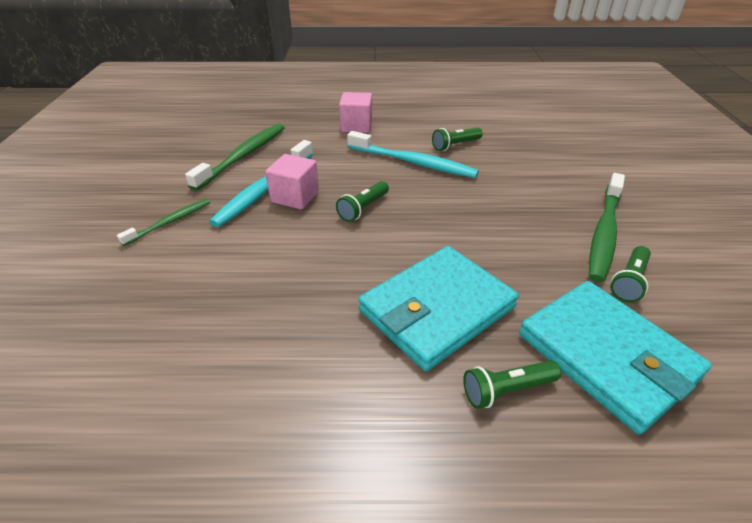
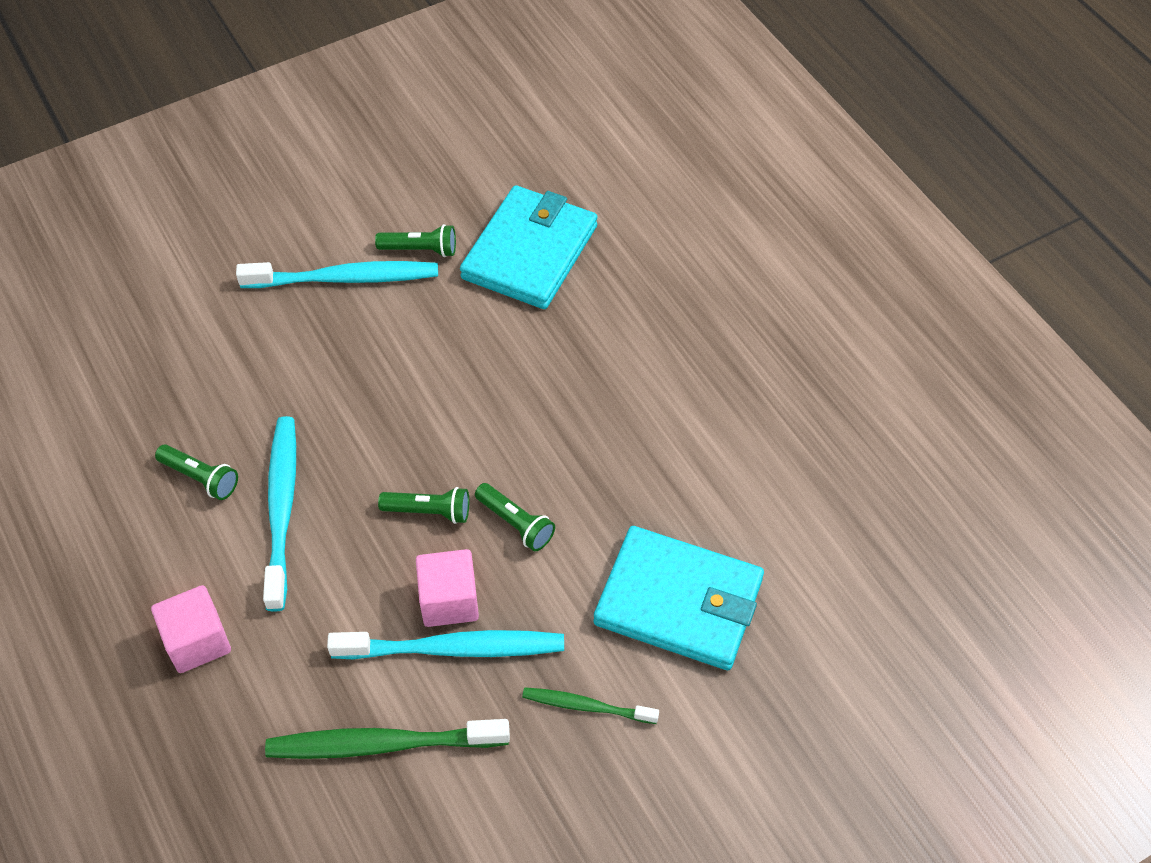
camera: 120 degrees left, 15 degrees up
(436, 309) = (553, 375): turquoise wallet -> turquoise wallet (679, 602)
(506, 390) = (608, 303): green flashlight -> green flashlight (515, 523)
(604, 232) = (344, 278): green toothbrush -> turquoise toothbrush

